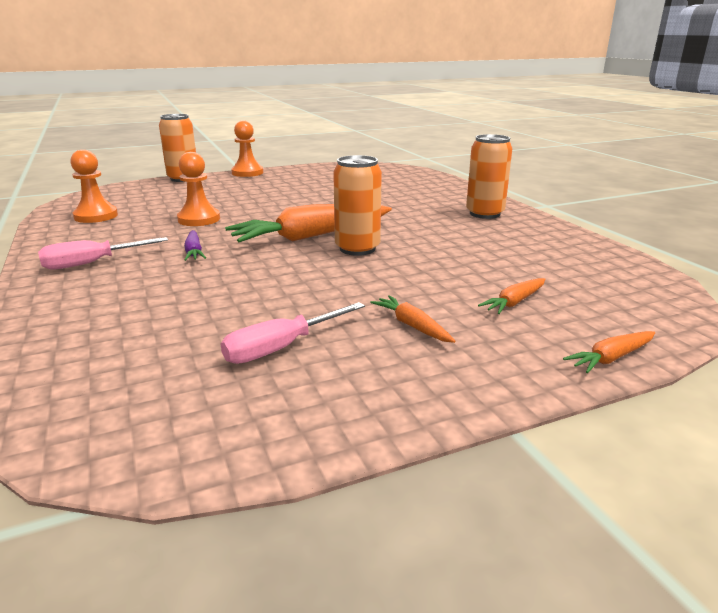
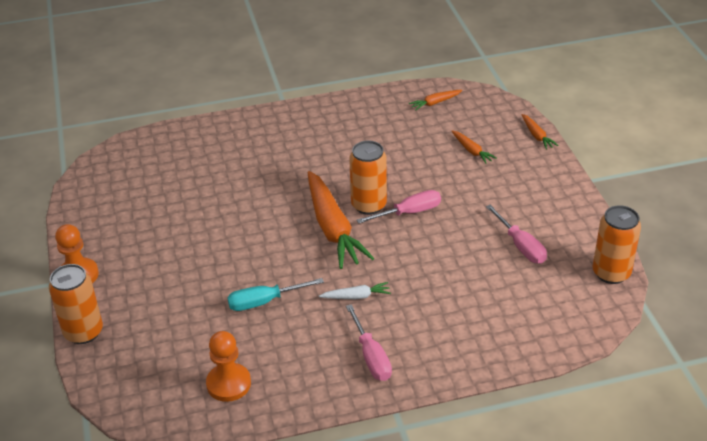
camera: 80 degrees left, 15 degrees up
(194, 252) = (356, 296): purple carrot -> white carrot
(199, 219) = (264, 302): orange pawn -> turquoise screwdriver
(348, 269) = (409, 212): none -> pink screwdriver
(412, 326) = (498, 194): orange carrot -> orange carrot (435, 103)
(484, 214) = (300, 127): orange can -> orange can (611, 273)

